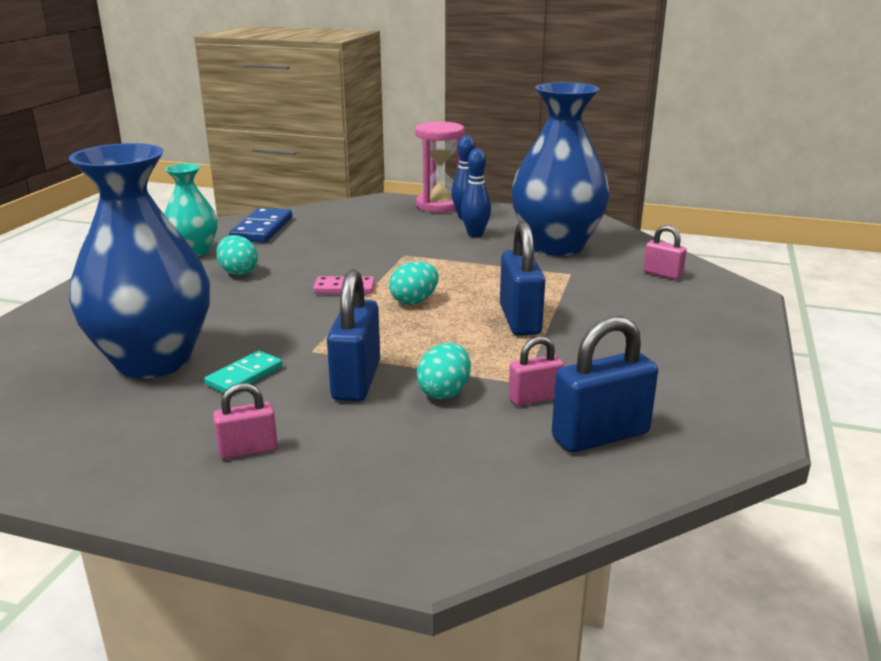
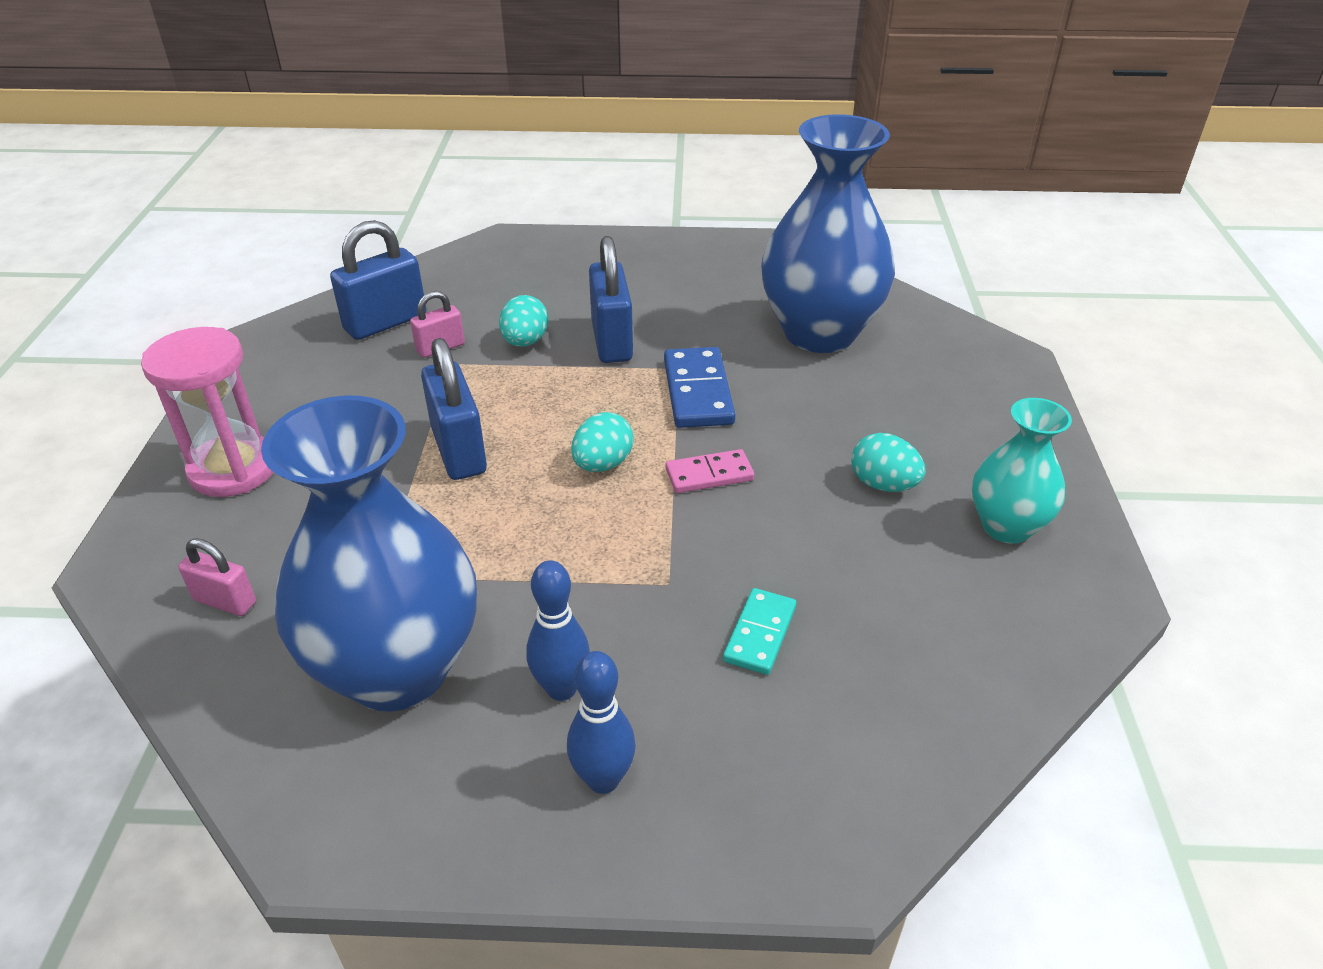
camera: 165 degrees right, 15 degrees up
(244, 376) = (718, 331): turquoise domino -> turquoise domino (760, 634)
(248, 450) = (659, 274): pink padlock -> none
(262, 229) = (976, 625): blue domino -> blue domino (697, 392)
(439, 205) = (684, 843): pink hourglass -> pink hourglass (233, 469)

